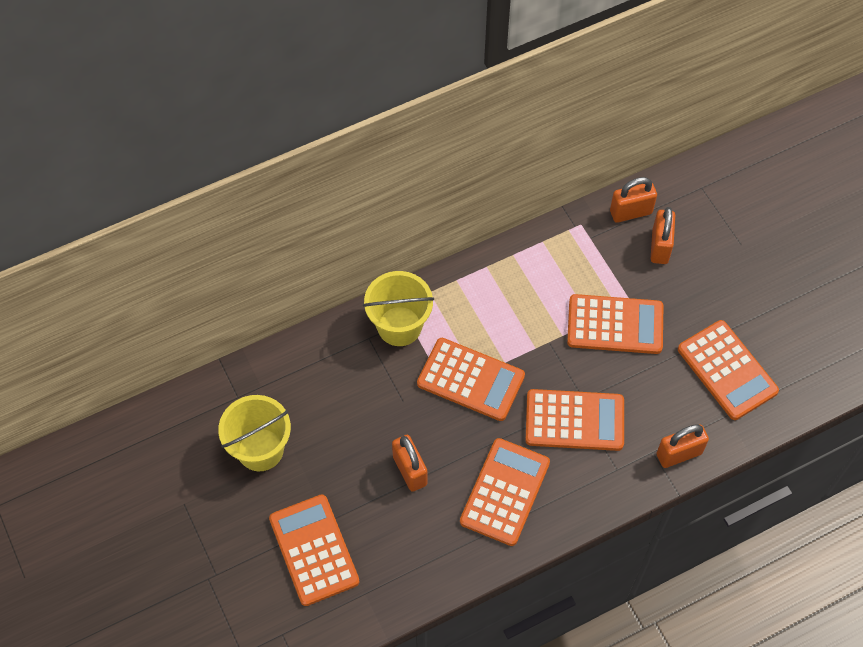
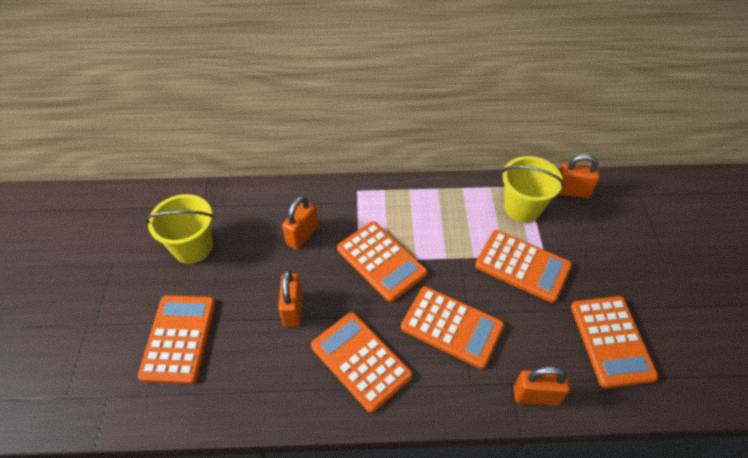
camera: 25 degrees right, 10 degrees down
(399, 326) = (348, 203): yellow bucket -> yellow bucket (522, 208)
(505, 492) = (361, 361): orange calculator -> orange calculator turned 90 degrees counterclockwise
(660, 246) = (587, 223): orange padlock -> orange padlock (302, 235)

